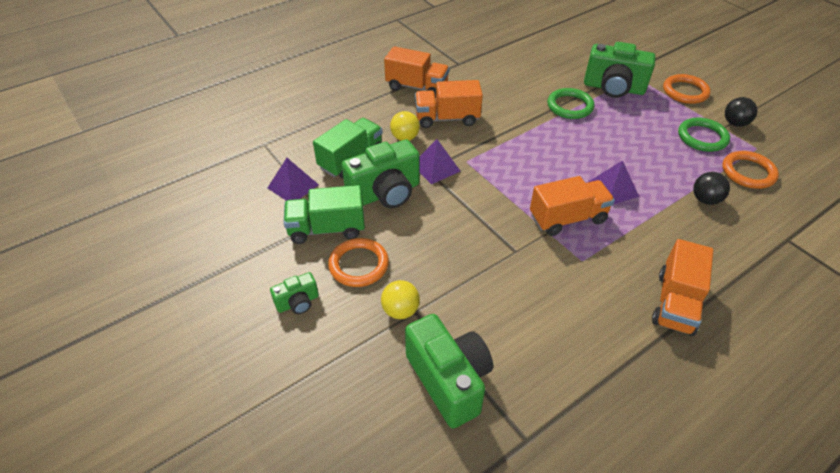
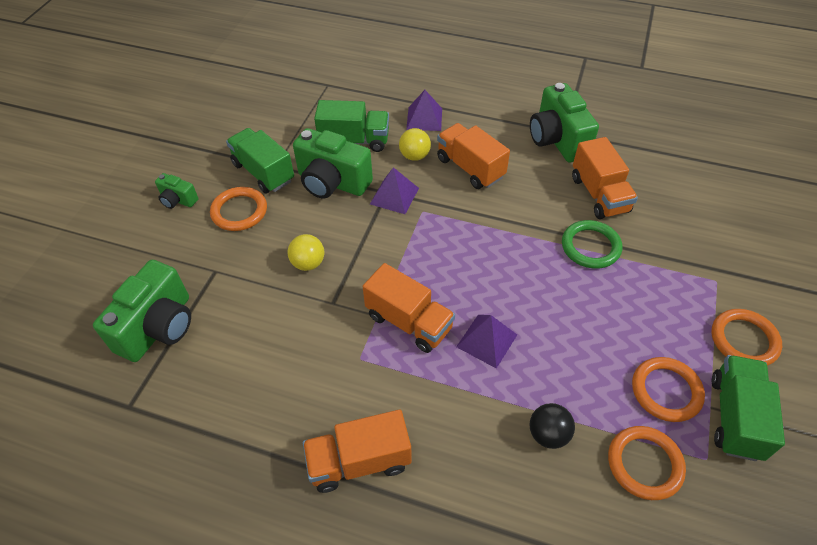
camera: 55 degrees right, 5 degrees up
(293, 186) = (294, 127): purple pyramid -> purple pyramid (424, 118)
(400, 310) = (209, 261): yellow ball -> yellow ball (308, 263)
(417, 87) = (494, 125): orange truck -> orange truck (599, 194)
(613, 88) = (668, 269): green camera -> green camera (557, 140)
(702, 137) = (666, 391): green ring -> orange ring
(735, 123) = (735, 417): black ball -> green truck

